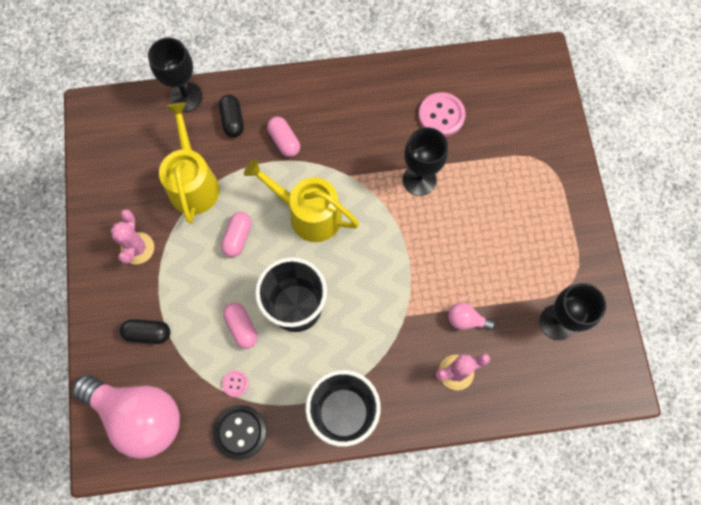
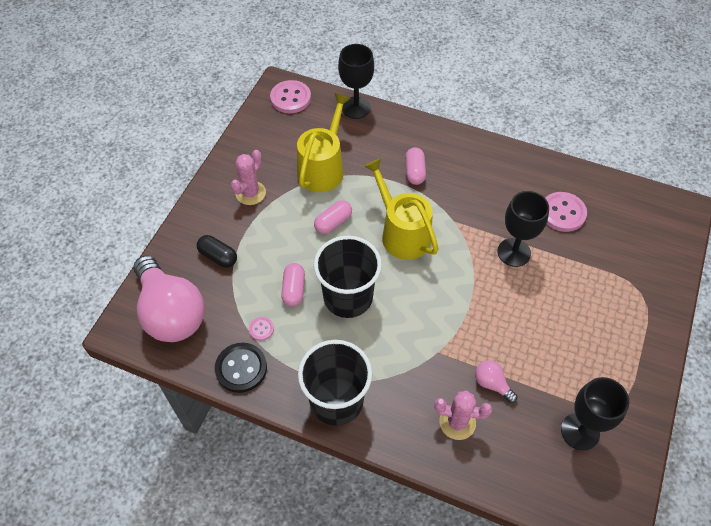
camera: 30 degrees right, 15 degrees down
(112, 119) = (290, 98): none -> pink button
(232, 120) = (382, 139): black capsule -> none

